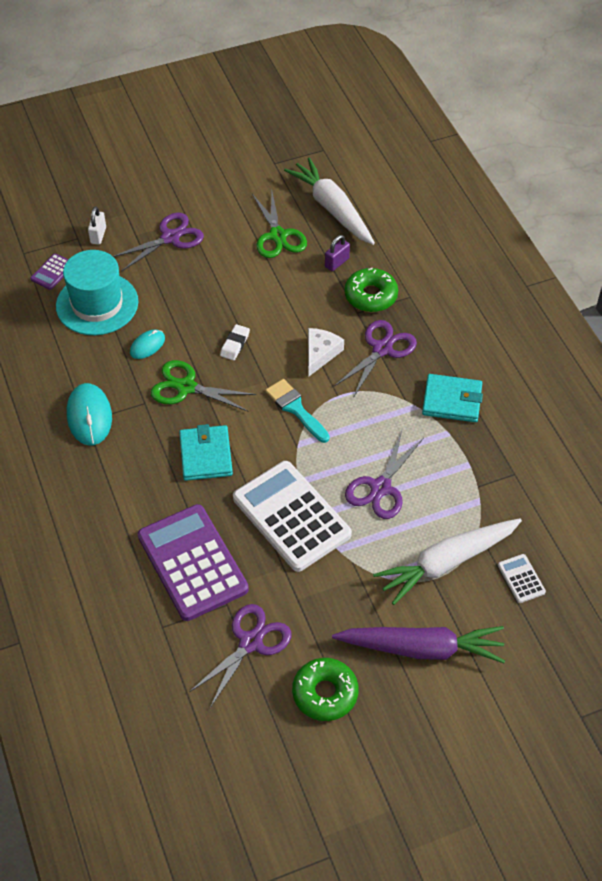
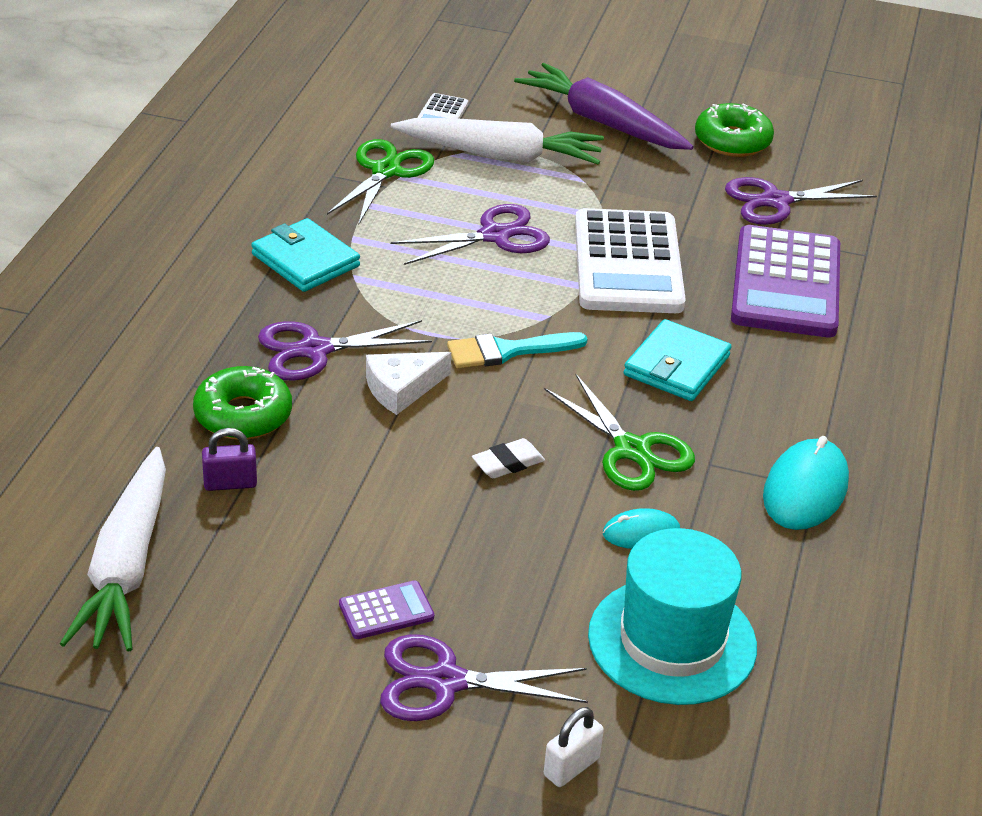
camera: 145 degrees left, 15 degrees down
(52, 272) = (711, 745): purple calculator -> purple calculator (386, 611)
(278, 236) = (266, 576): green scissors -> green scissors (386, 171)
(295, 408) = (507, 351): turquoise brush -> turquoise brush turned 75 degrees clockwise

